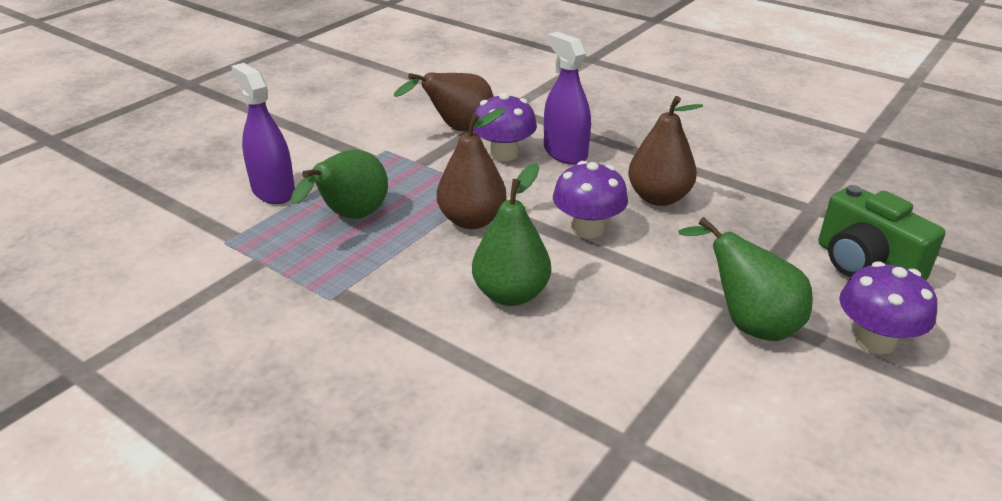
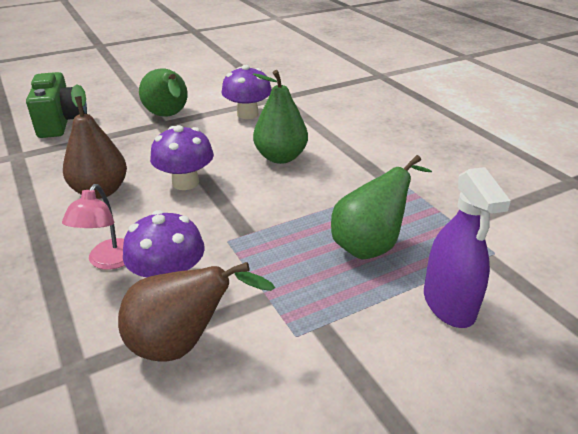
camera: 155 degrees left, 0 degrees up
(472, 220) = (265, 213): brown pear -> none
(565, 153) = (108, 261): purple spray bottle -> pink lamp
(874, 341) = (124, 99): purple mushroom -> purple mushroom (247, 114)

